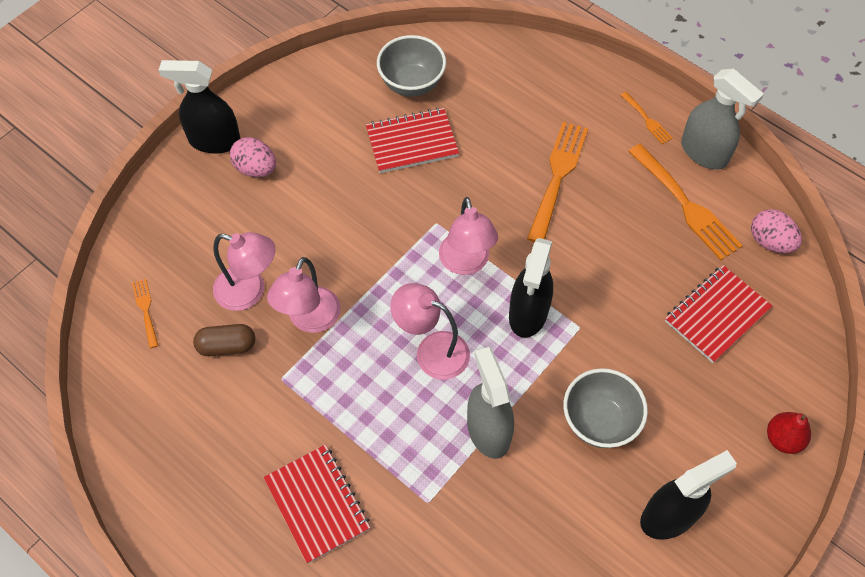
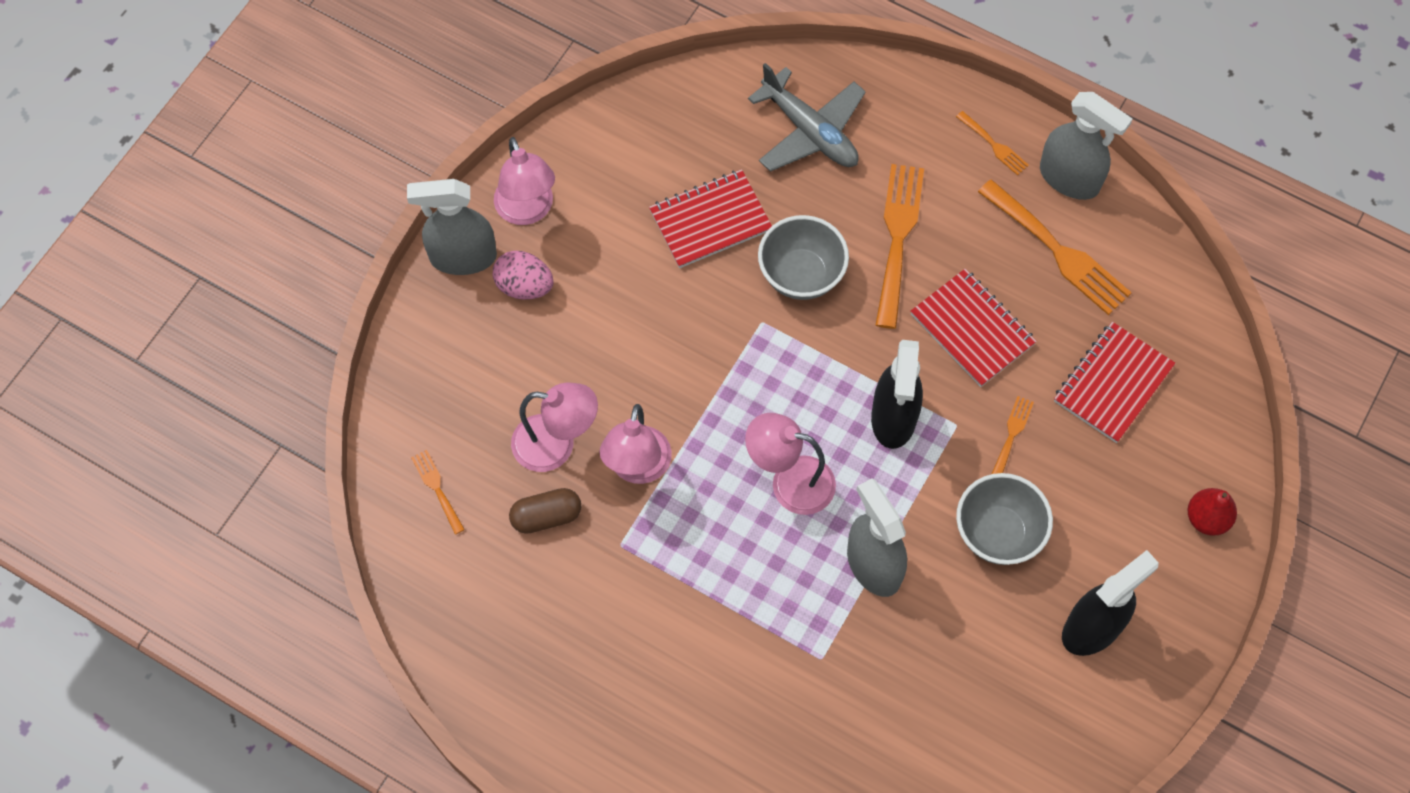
camera: 10 degrees left, 5 degrees up
(214, 141) = (462, 257): black spray bottle -> grey spray bottle
(317, 504) = (697, 682): red notebook -> red notebook (972, 329)
(412, 84) = (693, 141): grey bowl -> grey bowl (801, 275)
(466, 263) = (808, 367): pink lamp -> pink lamp (527, 211)
(503, 90) = (810, 131): none -> grey plane
(624, 342) = (1011, 435): none -> orange fork
(770, 242) = (1163, 282): pink egg -> none

